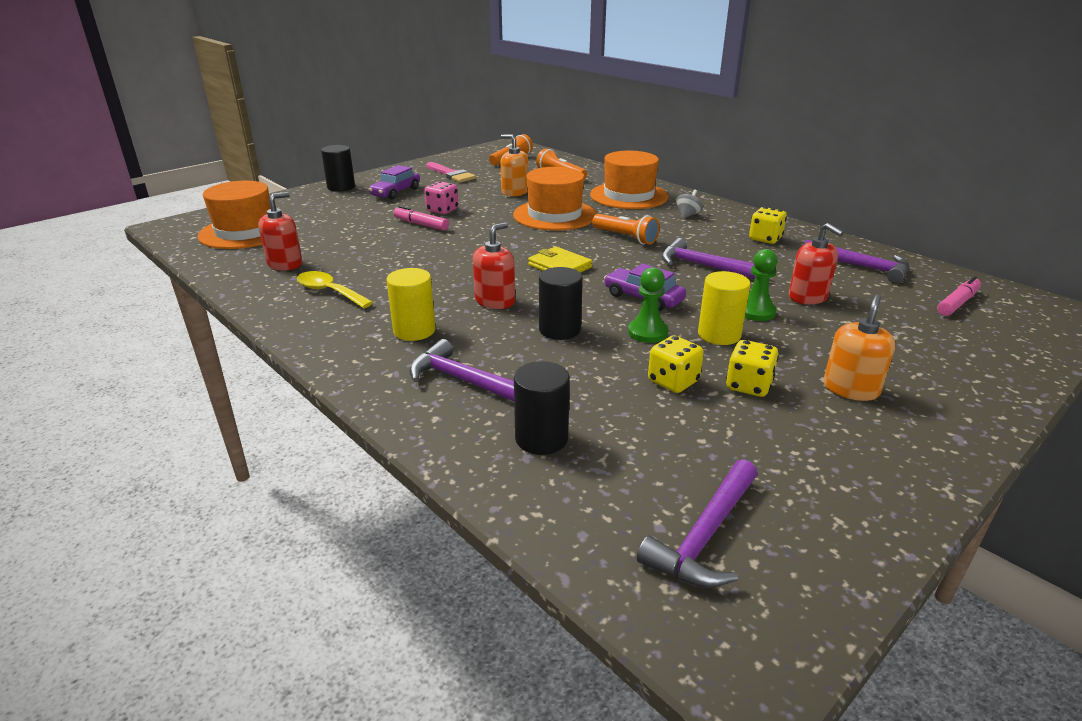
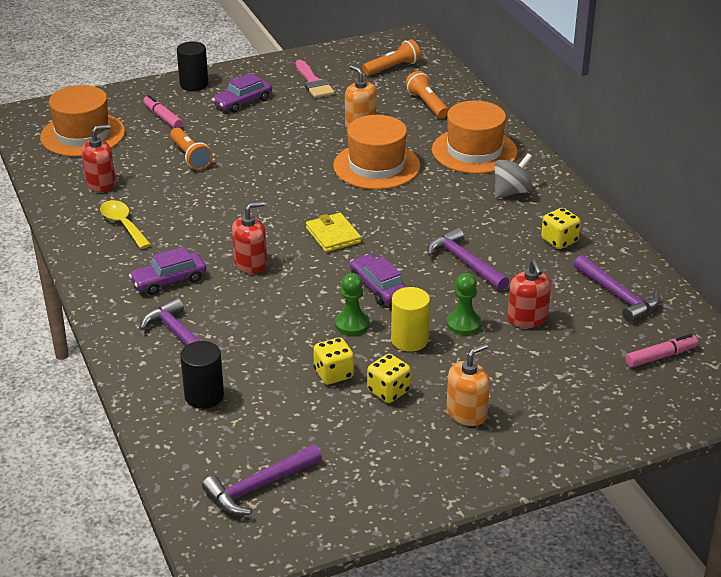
camera: 20 degrees right, 5 degrees up
(414, 330) = (169, 281): yellow cylinder -> purple car
(421, 224) = (241, 155): pink marker -> pink marker (163, 117)
(442, 210) = (272, 138): pink dice -> none
(559, 329) = (283, 305): black cylinder -> none
(625, 237) = (422, 211): orange flashlight -> orange flashlight (190, 157)
(688, 215) = (511, 192): grey spinning top -> grey spinning top, size x1.52

